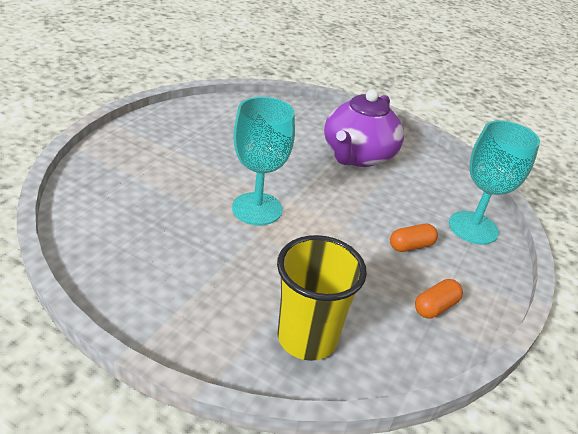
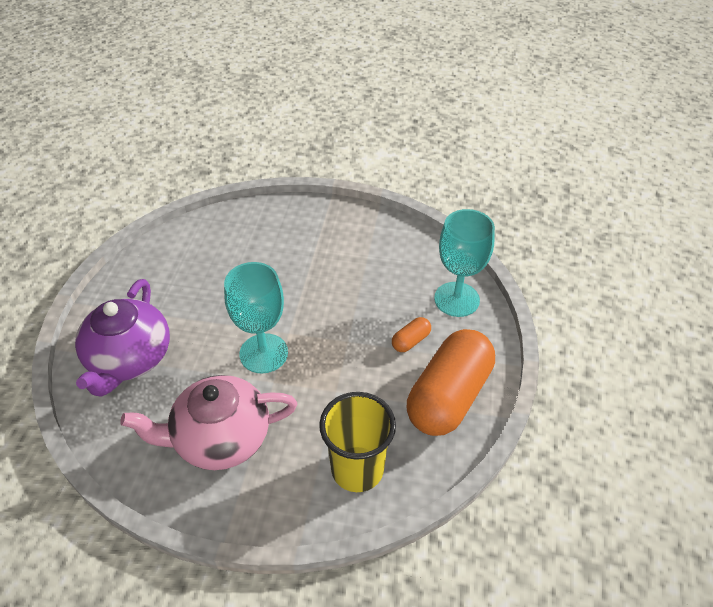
camera: 15 degrees left, 10 degrees up
(179, 261) = (220, 438): none -> pink teapot
(358, 156) = (331, 254): purple teapot -> purple teapot (129, 359)
(435, 307) = (449, 396): orange capsule -> orange capsule, size x2.45

